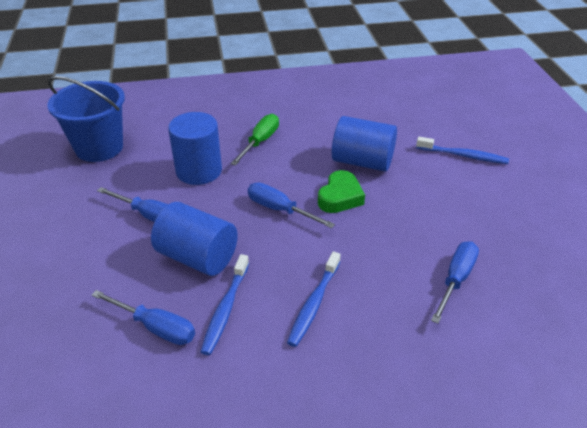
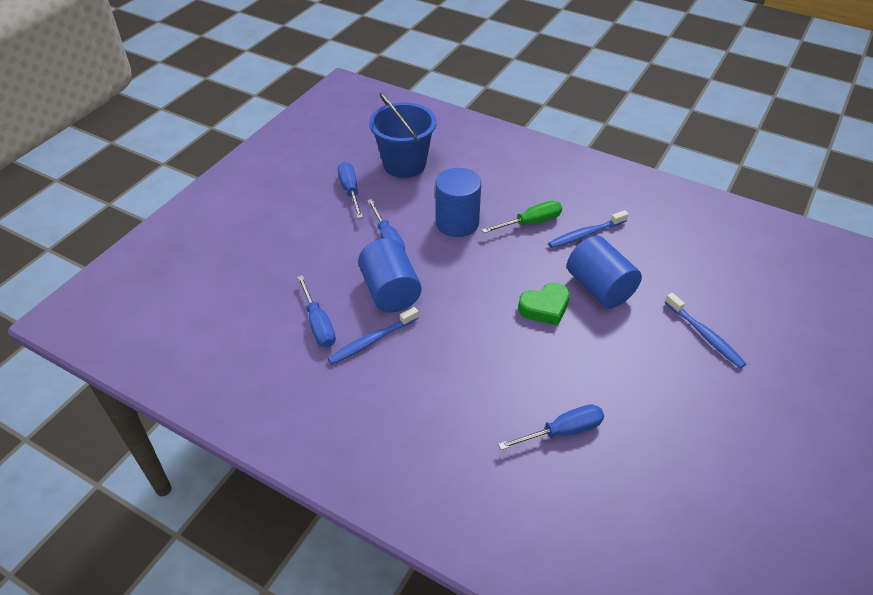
camera: 40 degrees right, 5 degrees up
(279, 209) = (485, 290): blue screwdriver -> blue screwdriver (350, 191)
(314, 303) = (434, 376): blue toothbrush -> blue toothbrush (585, 234)

